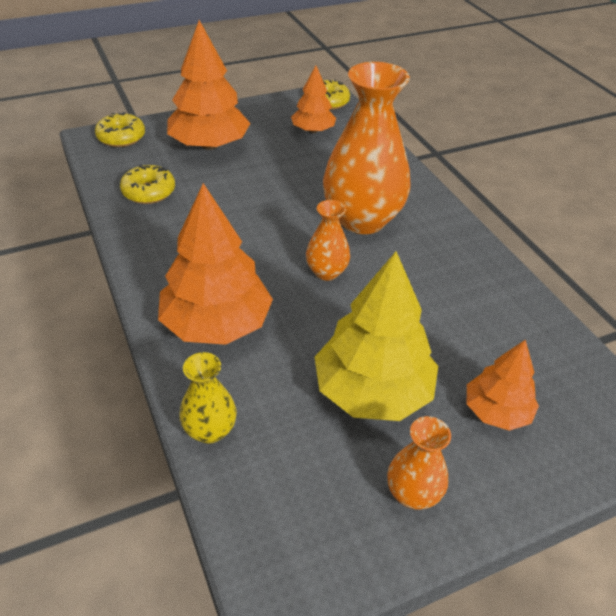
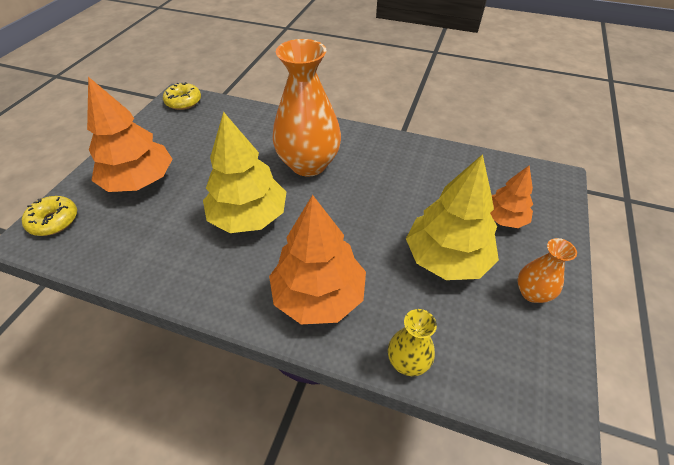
camera: 45 degrees left, 5 degrees up
(149, 192) = (141, 245): yellow donut -> none
(249, 226) = (248, 216): none -> yellow tree
(313, 130) = (200, 126): orange tree -> none
(326, 272) = (333, 210): orange vase -> none

